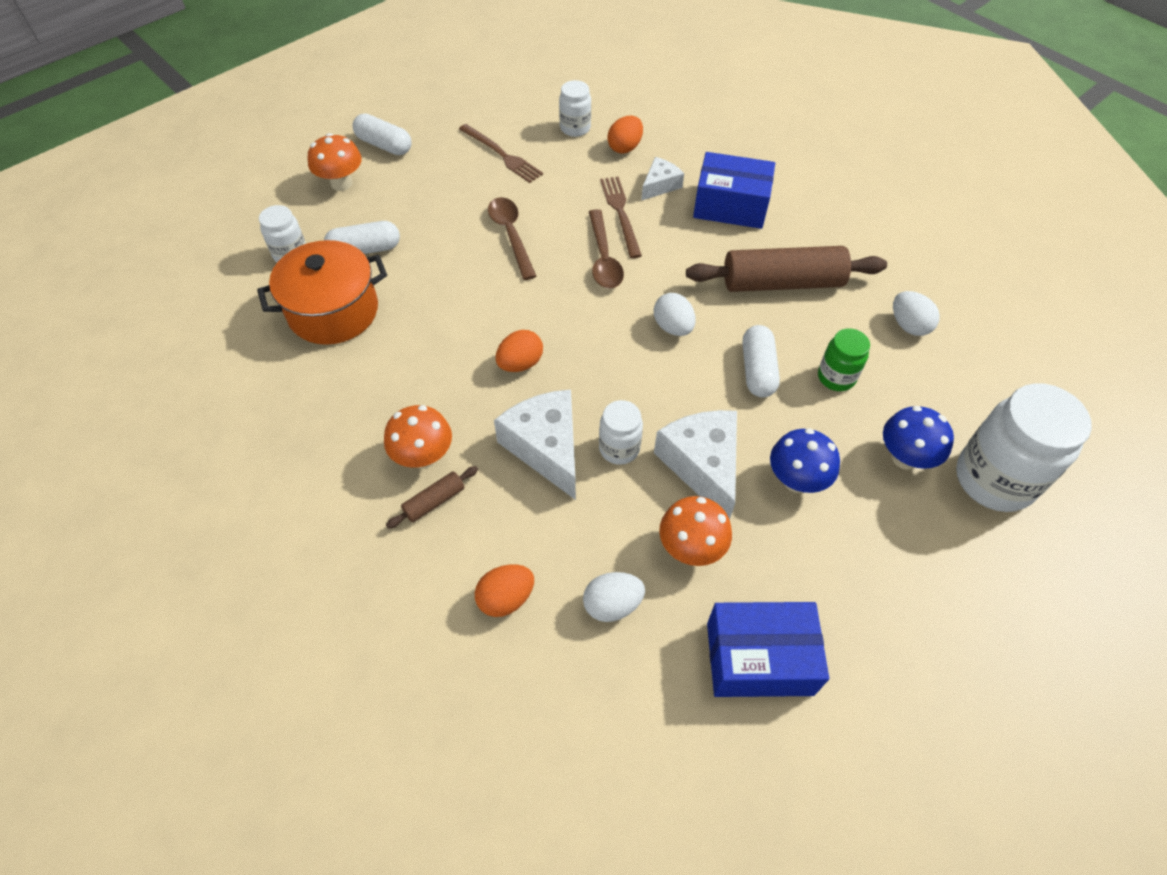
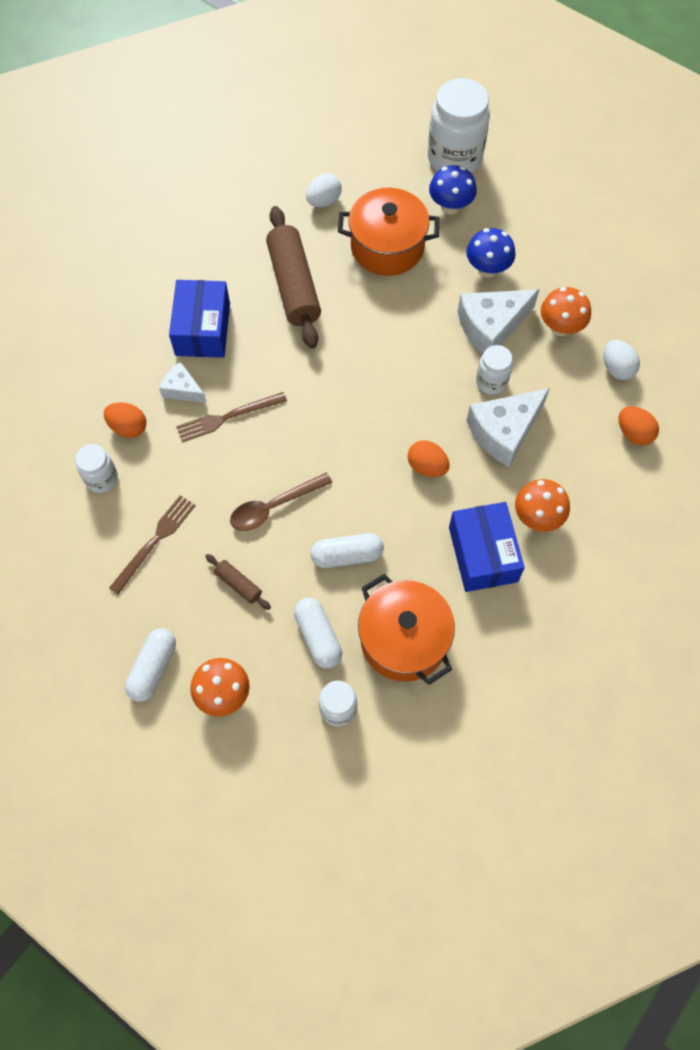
camera: 100 degrees left, 10 degrees up
(434, 501) = (574, 499): brown rolling pin -> brown rolling pin (238, 584)
(603, 258) = (290, 423): brown spoon -> none
(673, 327) = (361, 359): white egg -> none
(757, 370) = (393, 297): white capsule -> white capsule (347, 555)
(759, 658) = (625, 283): blue box -> blue box (483, 554)
(836, 377) = (387, 247): green jar -> orange pot

